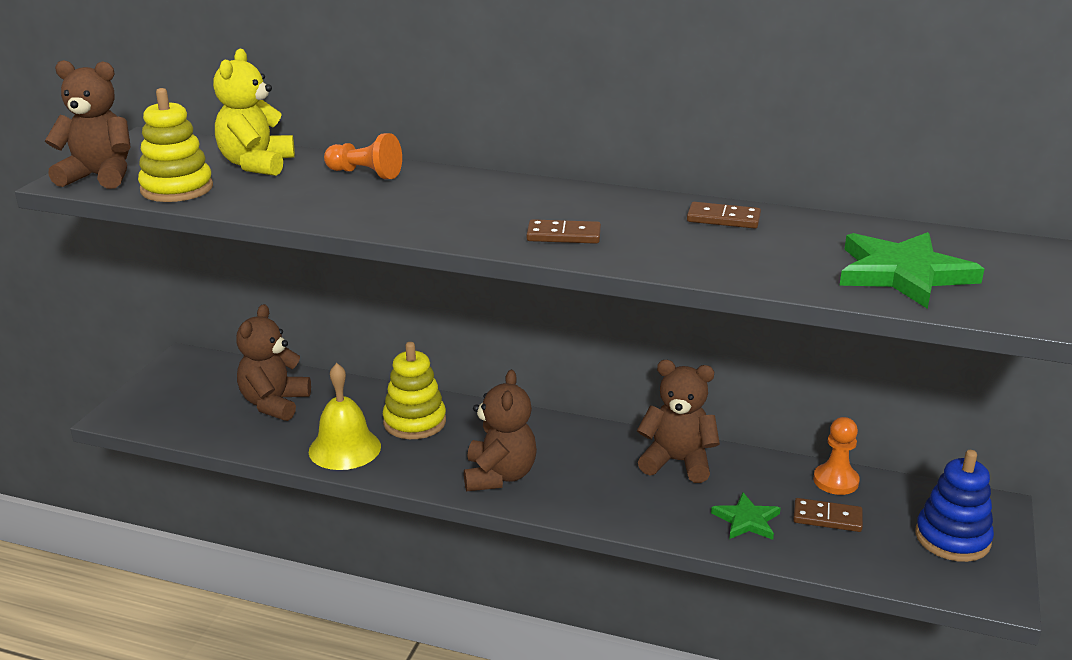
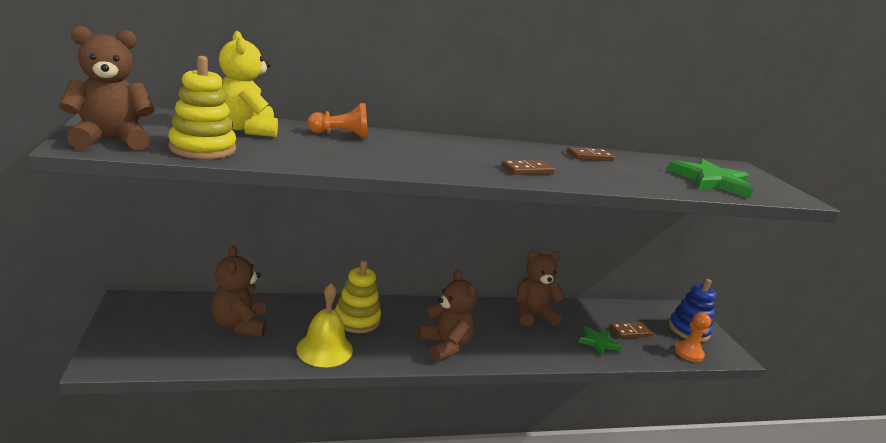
camera: 35 degrees left, 5 degrees down
(835, 481) = (613, 310): orange pawn -> orange pawn (688, 353)

